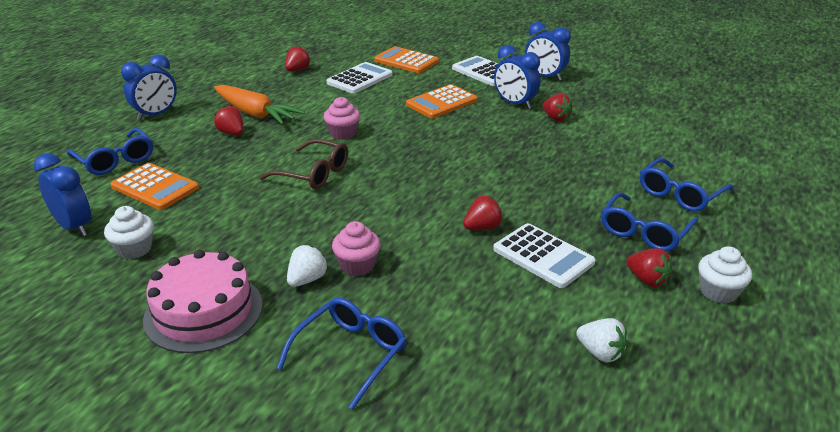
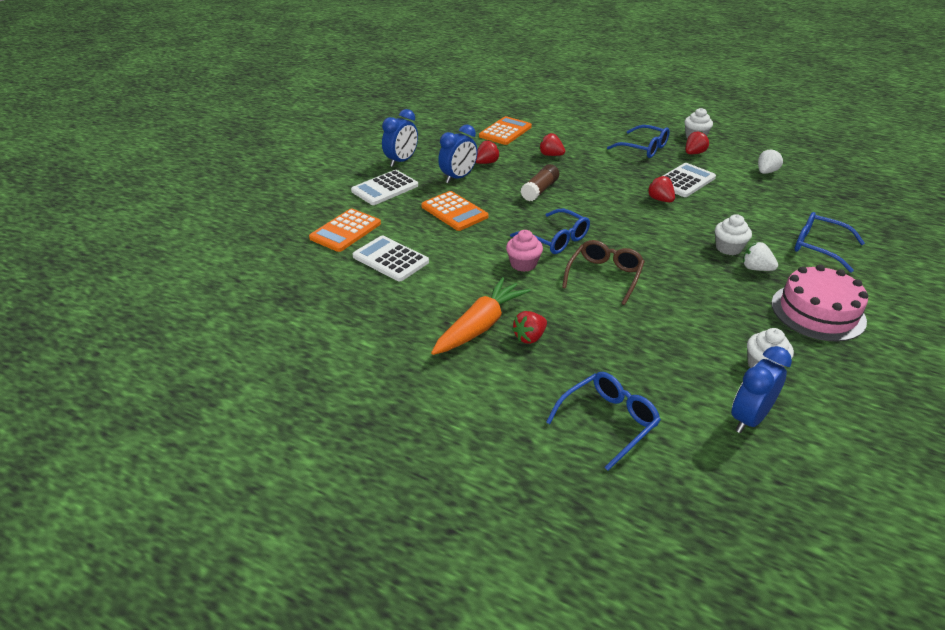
camera: 90 degrees left, 5 degrees up
(155, 187) = (657, 375): orange calculator -> orange calculator (505, 131)
(156, 115) = (484, 412): blue clock -> none
(297, 70) = (355, 305): red strawberry -> red strawberry (551, 155)
(357, 265) = (728, 248): pink cupcake -> white cupcake
(494, 147) = (539, 190): none -> brown glue stick
(680, 194) = (595, 133): blue glasses -> blue glasses (556, 239)

